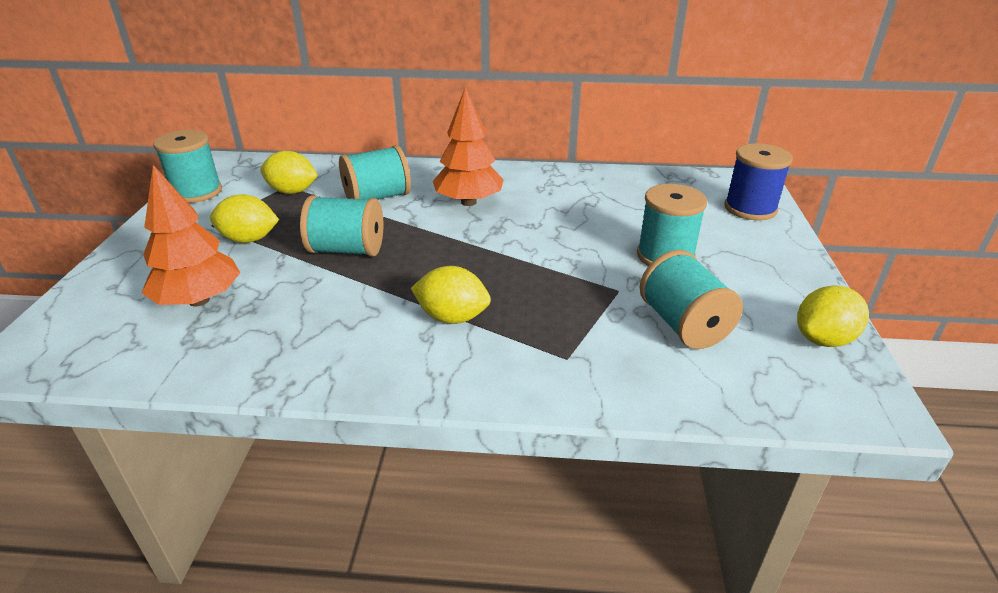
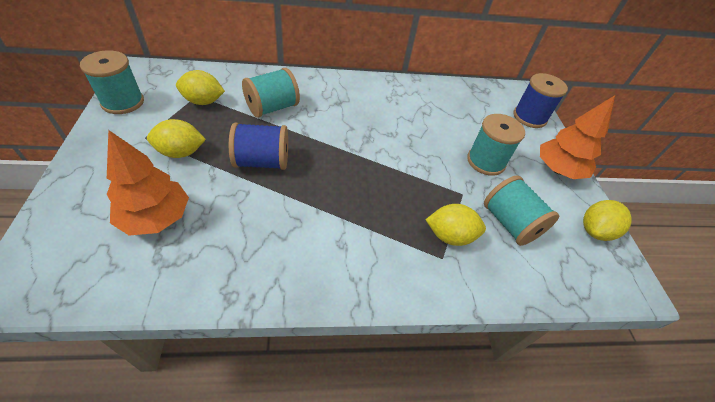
camera: 15 degrees left, 15 degrees up
(347, 250) = (262, 162): turquoise spool -> blue spool
(452, 317) = (356, 225): yellow lemon -> yellow lemon (450, 236)
(468, 202) = (341, 112): orange tree -> orange tree (558, 170)

